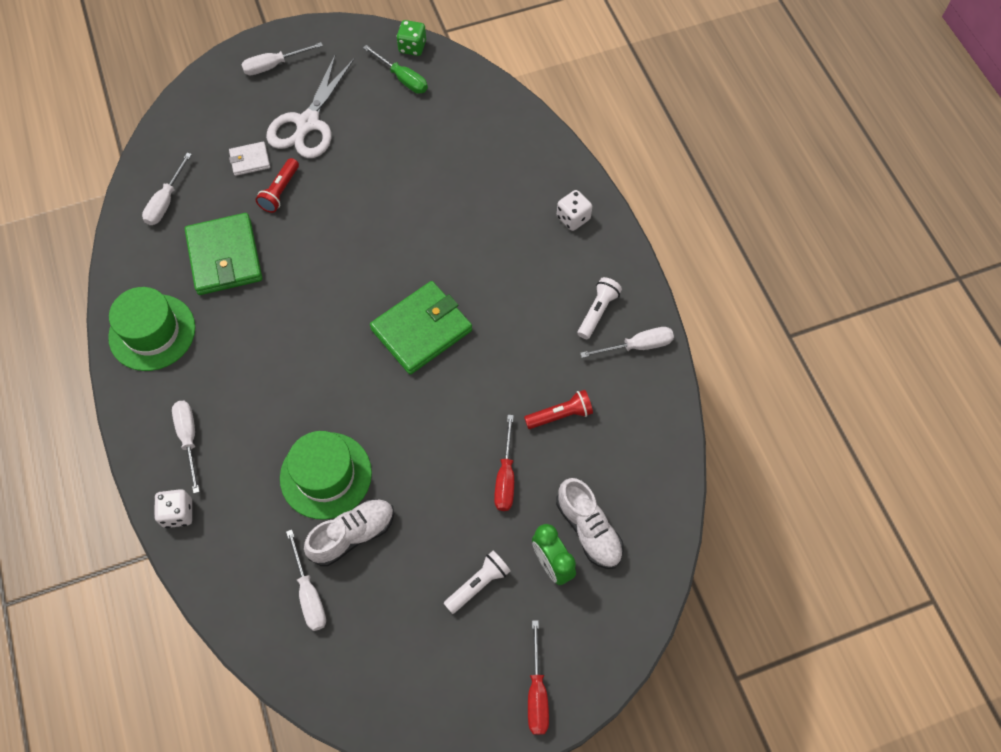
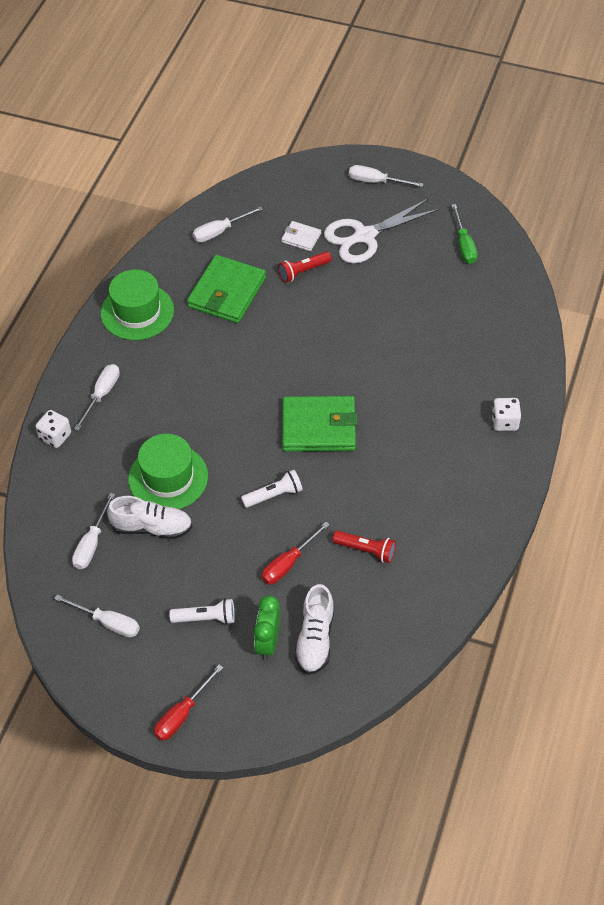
camera: 40 degrees right, 10 degrees down
(412, 47) = (492, 226): green dice -> none
(597, 312) = (461, 499): white flashlight -> white flashlight (274, 495)
(637, 346) = (469, 543): white screwdriver -> white screwdriver (107, 622)

